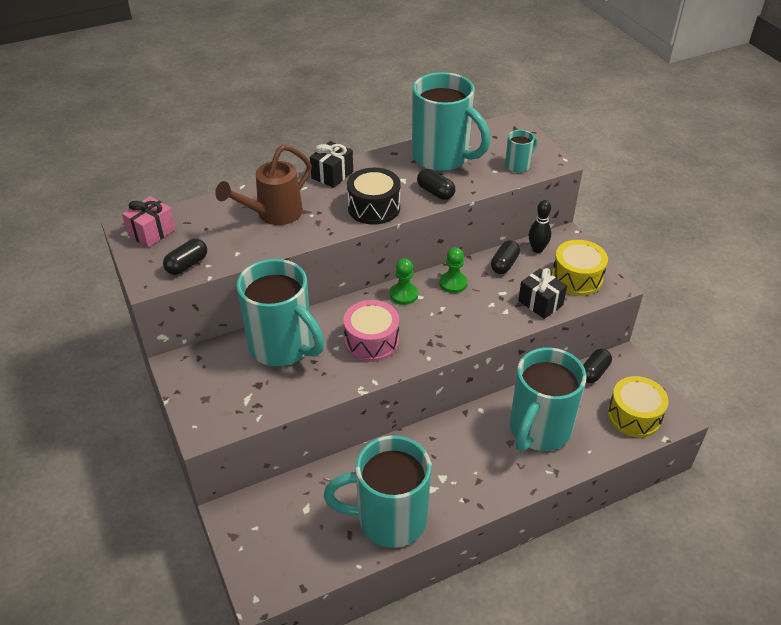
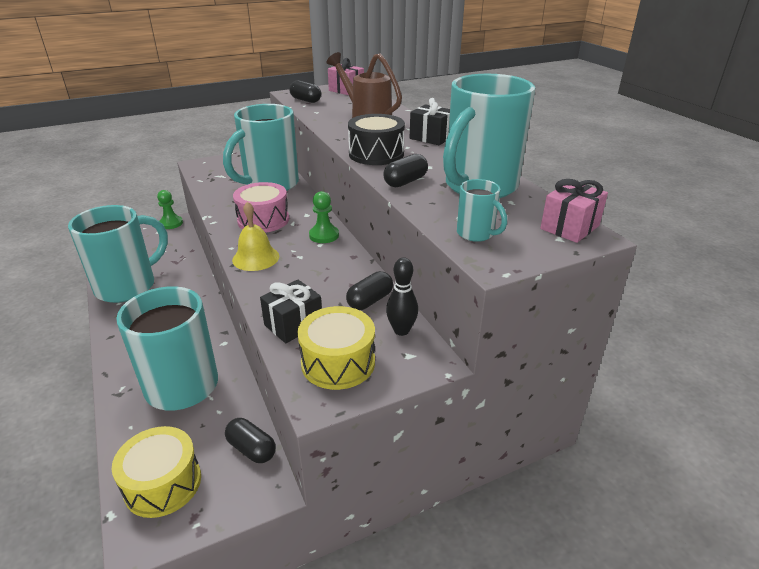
camera: 90 degrees right, 10 degrees down
(389, 519) = (128, 286): turquoise mug -> turquoise mug turned 45 degrees clockwise
(447, 337) = (256, 258): none -> yellow bell
(453, 283) = (338, 264): green pawn -> green pawn (171, 223)
(502, 129) = (569, 227): none -> pink gift
(504, 264) = (370, 300): black capsule -> black capsule turned 75 degrees counterclockwise

